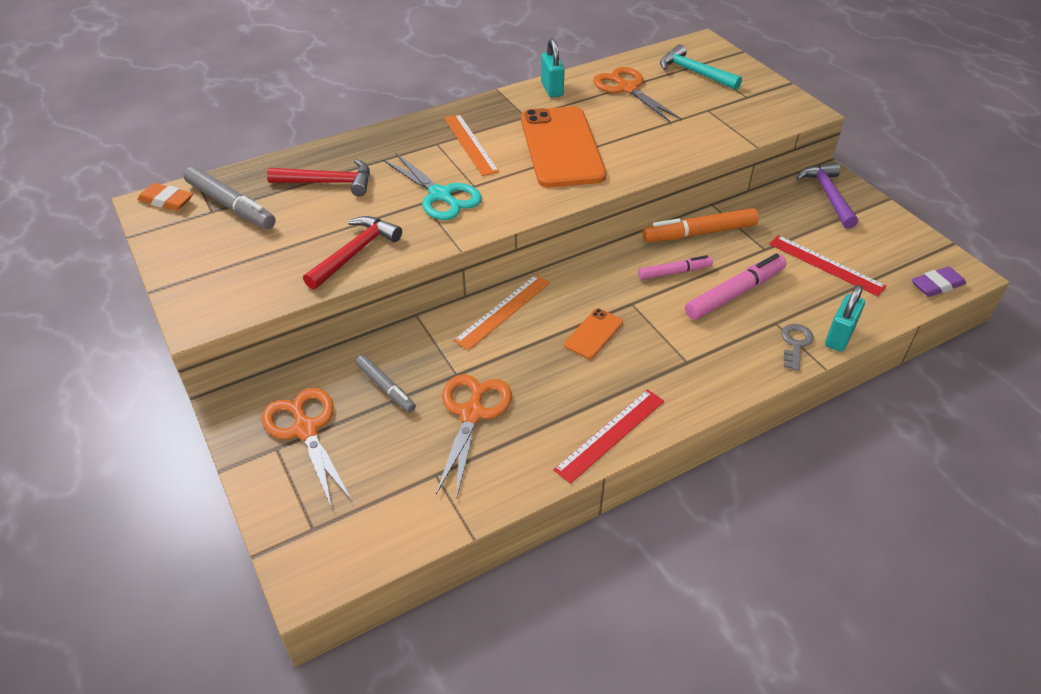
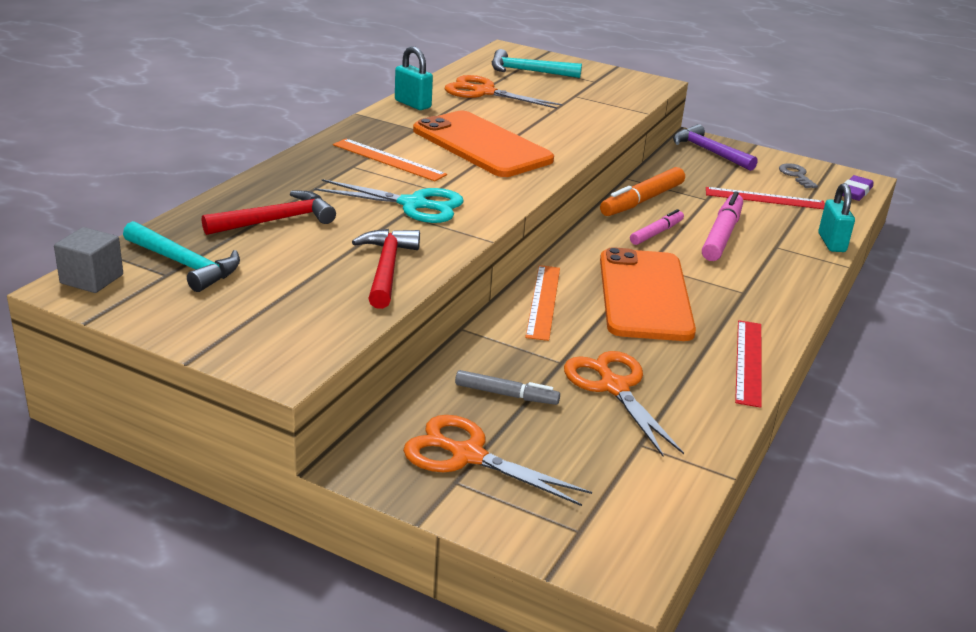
camera: 35 degrees left, 15 degrees down
(166, 200) = (92, 279): orange eraser -> grey cube
(231, 206) = (184, 264): grey marker -> turquoise hammer
(593, 334) = (645, 295): orange phone -> orange phone, size x2.28
(795, 344) = (807, 256): grey key -> grey key (796, 175)

